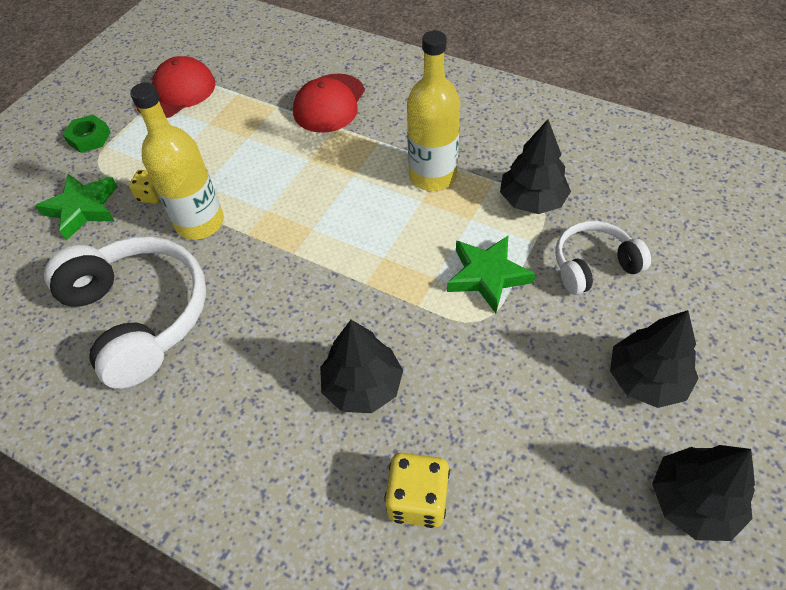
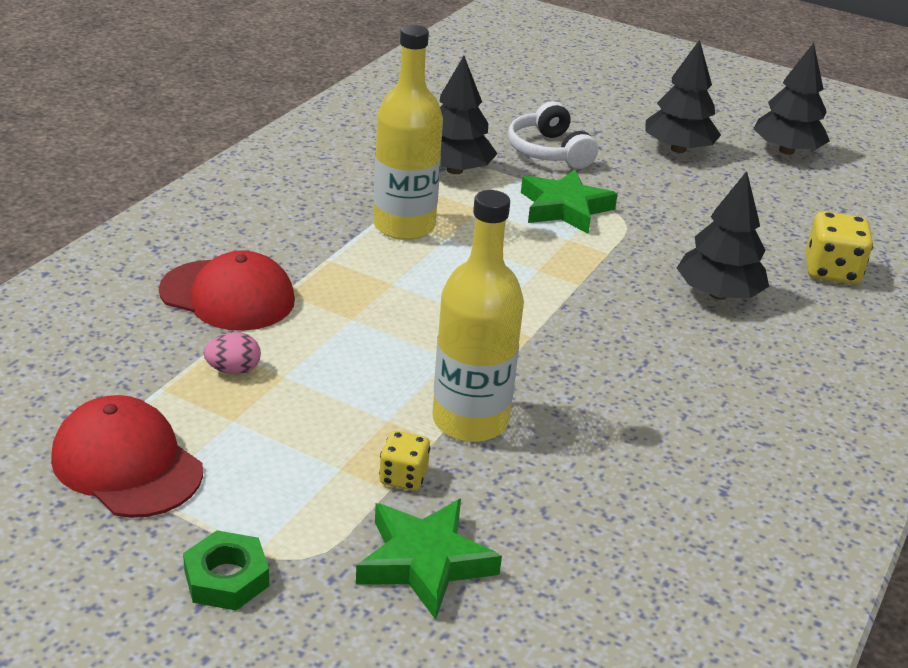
camera: 95 degrees left, 20 degrees down
(139, 316) = (647, 471): white headphones -> none
(253, 116) = (233, 370): none -> pink egg

